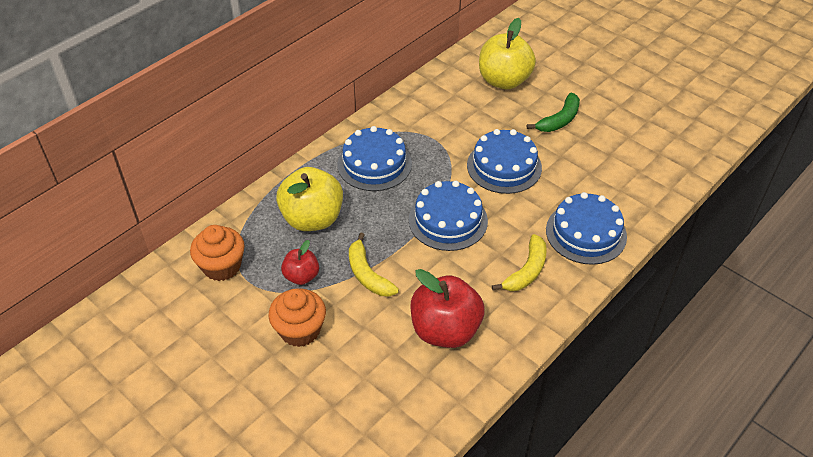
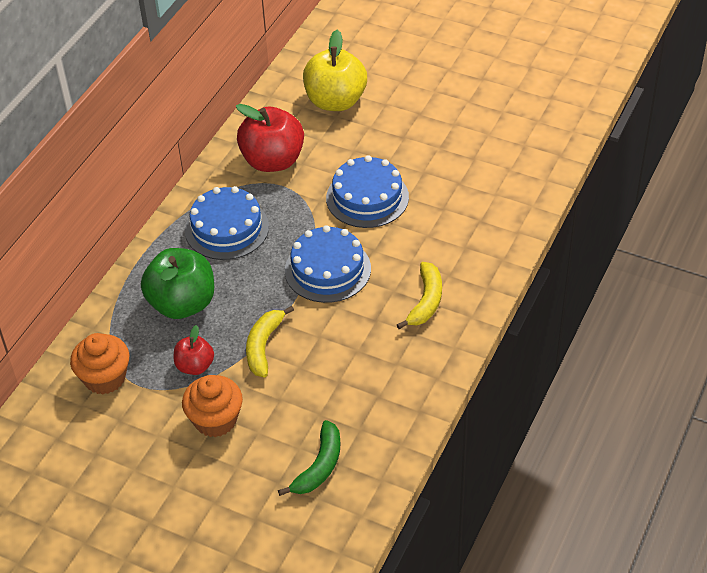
camera: 15 degrees left, 0 degrees up
(312, 219) = (182, 304): yellow apple -> green apple
(367, 274) = (264, 346): yellow banana -> yellow banana turned 60 degrees clockwise
(445, 330) = (364, 381): red apple -> red apple (272, 161)
(559, 120) = (409, 133): green banana -> green banana (319, 466)
(586, 233) = (474, 247): blue cake -> none

